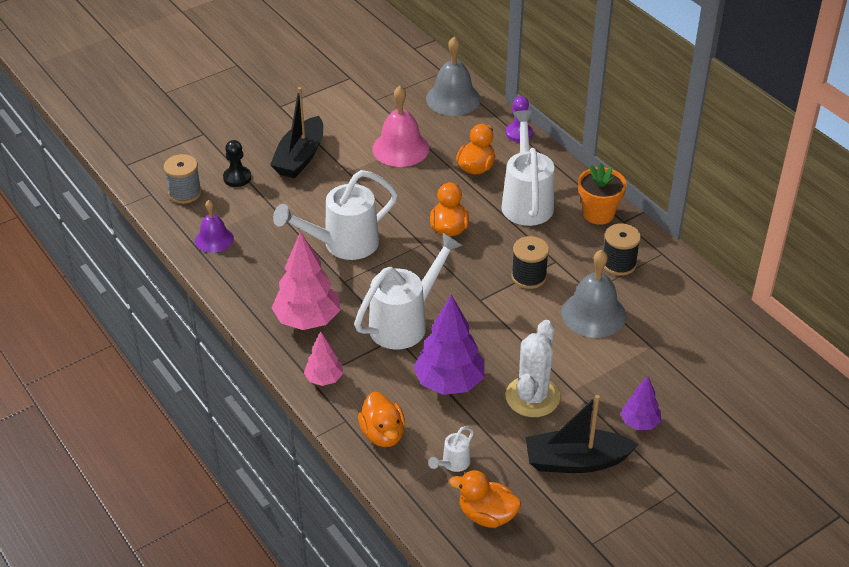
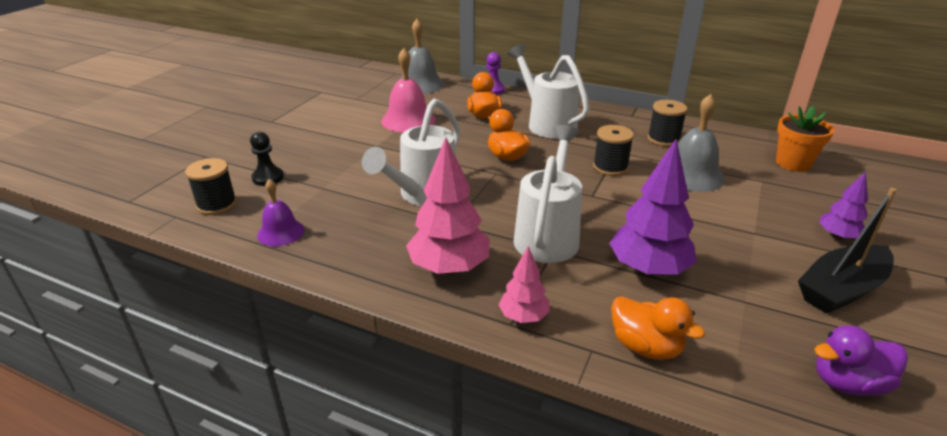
camera: 30 degrees left, 10 degrees down
(185, 193) = (217, 204): grey spool -> black spool
(300, 157) = (321, 148): black boat -> none
(453, 463) = (748, 344): white watering can -> none
(486, 515) = (848, 383): orange duck -> purple duck
(532, 397) = (732, 251): white cactus -> none
(598, 214) = (608, 116): orange flower pot -> orange flower pot (793, 163)

